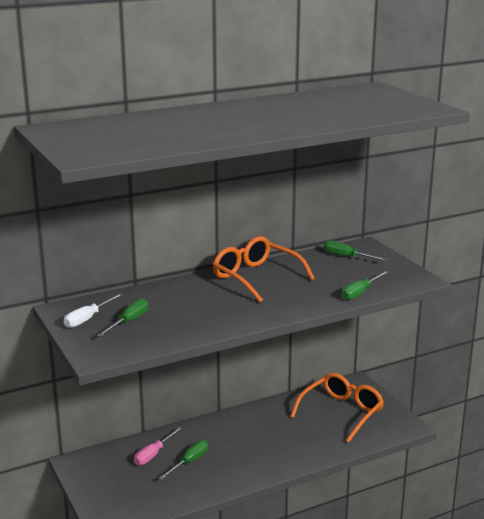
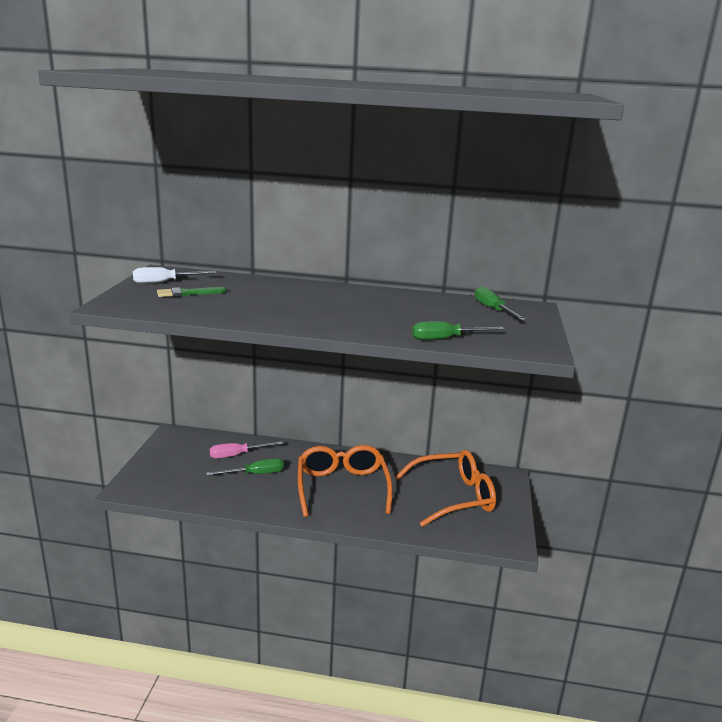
camera: 35 degrees right, 0 degrees up
(129, 322) = (188, 293): green screwdriver -> green brush
(257, 278) = (365, 298): orange glasses -> orange glasses (342, 488)

